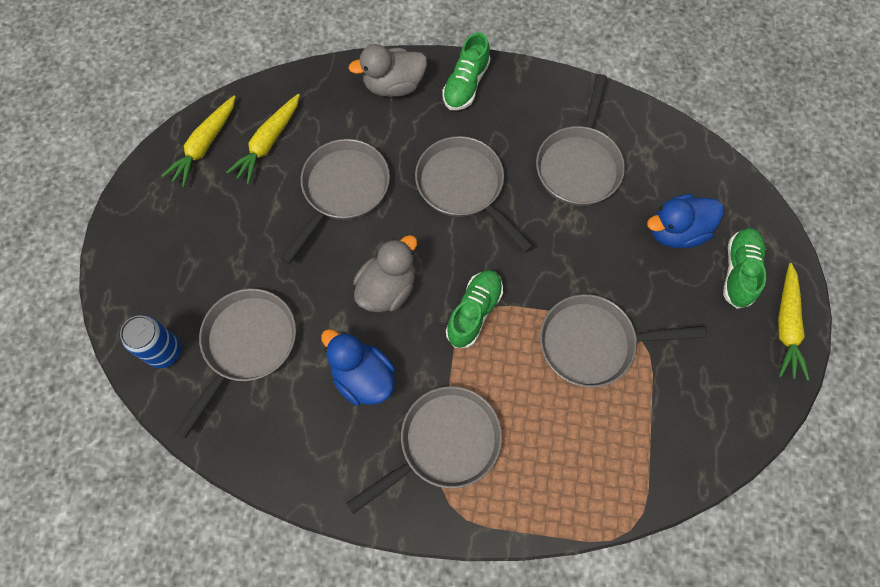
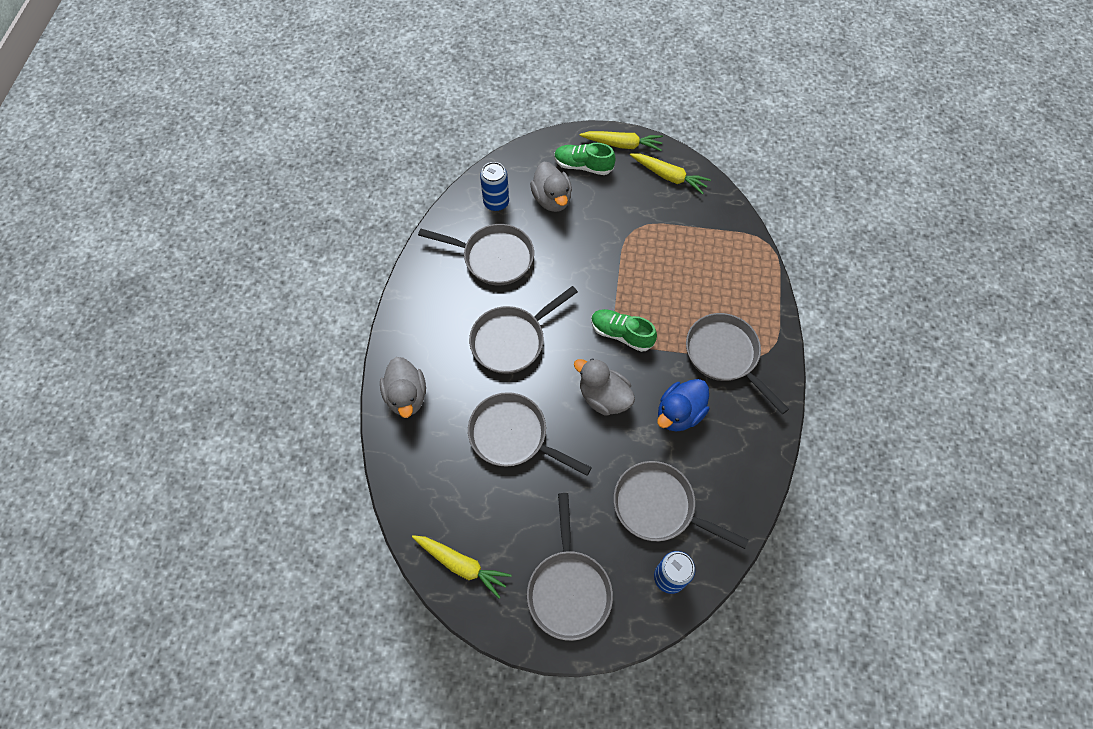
camera: 90 degrees left, 5 degrees down
(268, 143) = (462, 504): yellow carrot -> yellow carrot (669, 176)
(466, 84) = (410, 337): green shoe -> none
(593, 343) = (641, 257): grey pan -> grey pan (568, 589)
(663, 165) = (496, 202): none -> blue can
(676, 231) = (552, 199): blue duck -> grey duck

